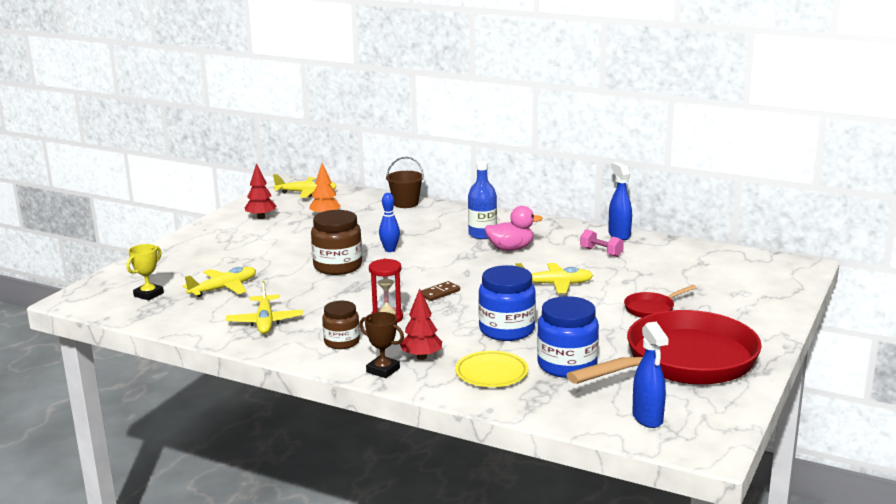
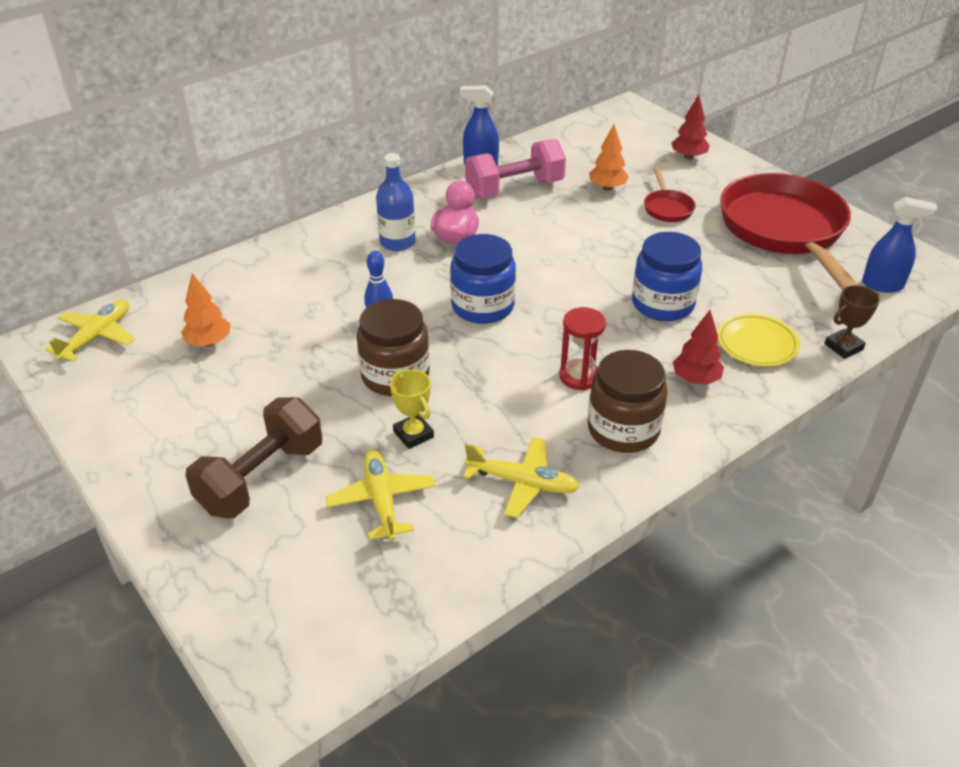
camera: 65 degrees left, 20 degrees up
(148, 294) = (338, 590): yellow trophy -> yellow trophy (413, 434)
(221, 257) = (261, 478): none -> brown dumbbell
(261, 217) = (145, 403): red tree -> red tree (688, 157)
(342, 342) = (623, 429): brown jar -> brown jar, size x1.58
(383, 370) = (714, 416): brown trophy -> brown trophy (843, 347)
(405, 203) = (239, 266): brown bucket -> none
(439, 293) = (538, 320): brown domino -> none
(555, 284) = (573, 240): yellow plane -> none
(567, 365) = (761, 293): blue jar -> blue jar (483, 306)
(601, 252) = (514, 189): pink dumbbell -> pink dumbbell, size x2.00
(651, 282) = (607, 188): none -> orange tree

